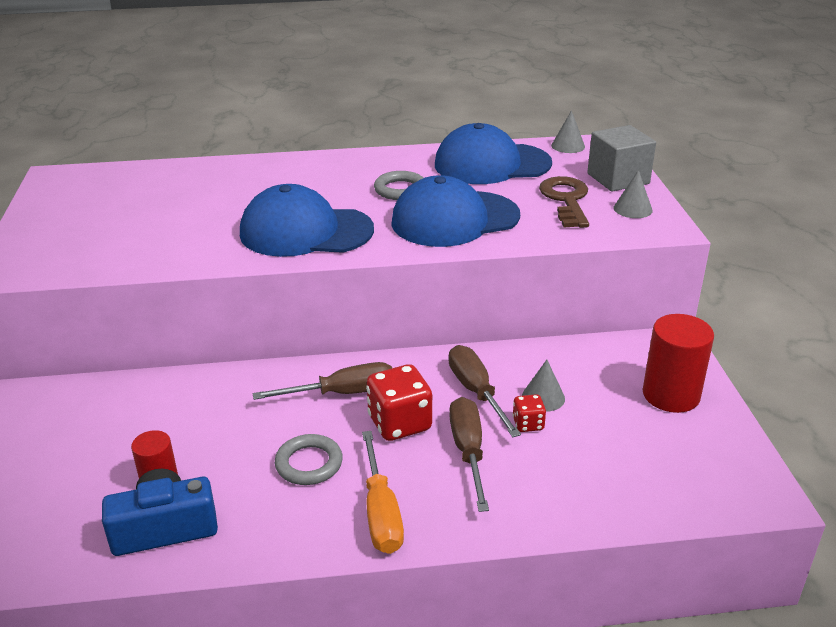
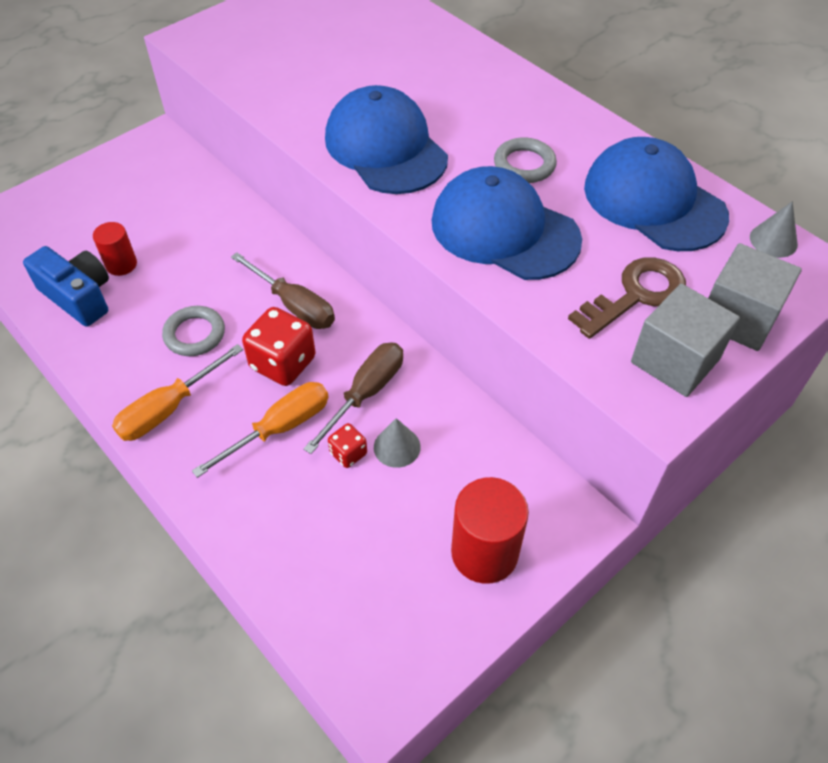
camera: 55 degrees right, 20 degrees up
(468, 451) = (280, 428): brown screwdriver -> orange screwdriver
(632, 209) = (675, 360): grey cone -> grey cube

